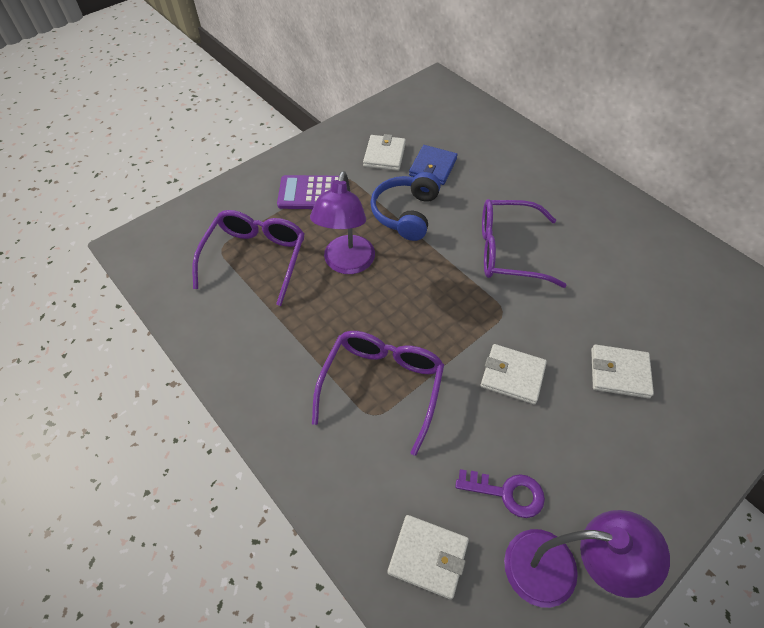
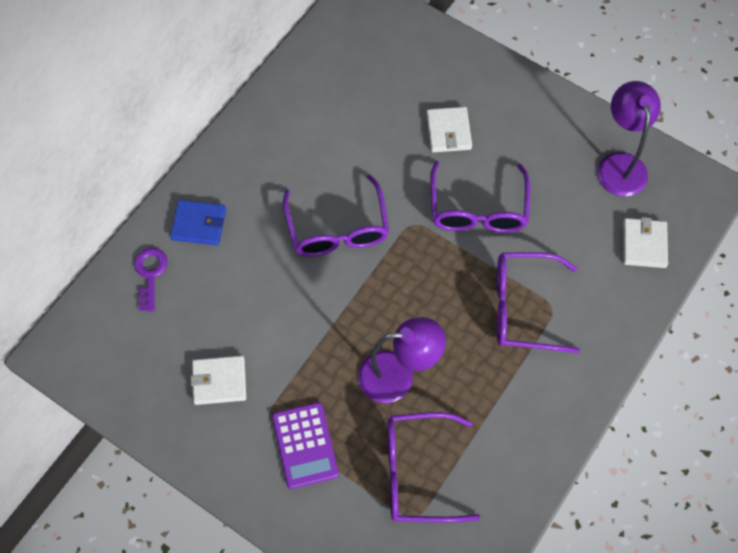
camera: 105 degrees left, 10 degrees up
(406, 213) = (311, 335): blue headphones -> none
(433, 167) = (229, 322): blue wallet -> blue wallet (199, 224)
(507, 493) = (579, 200): purple key -> purple key (150, 274)
(512, 375) = (478, 208): white wallet -> purple glasses

